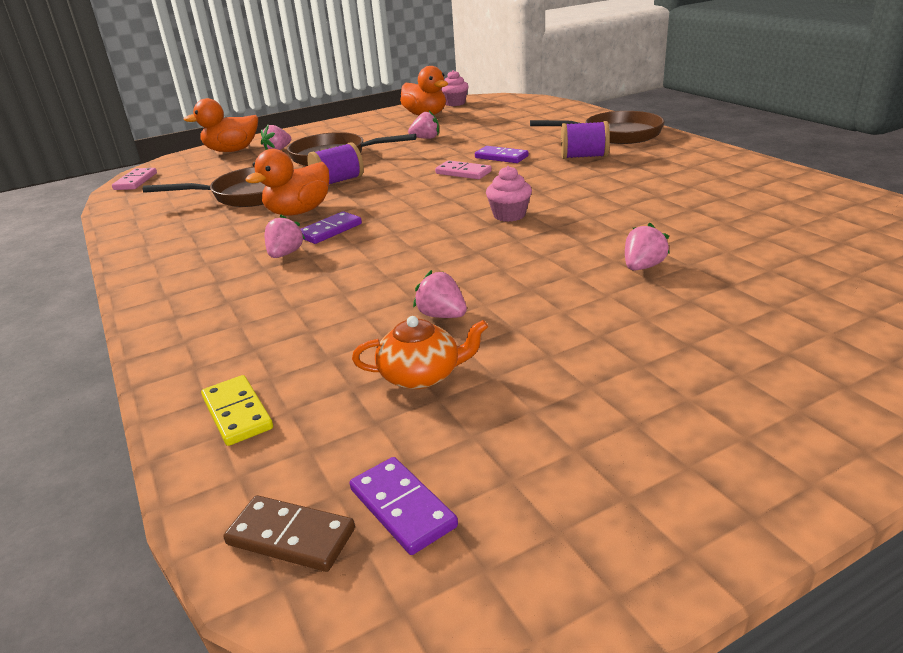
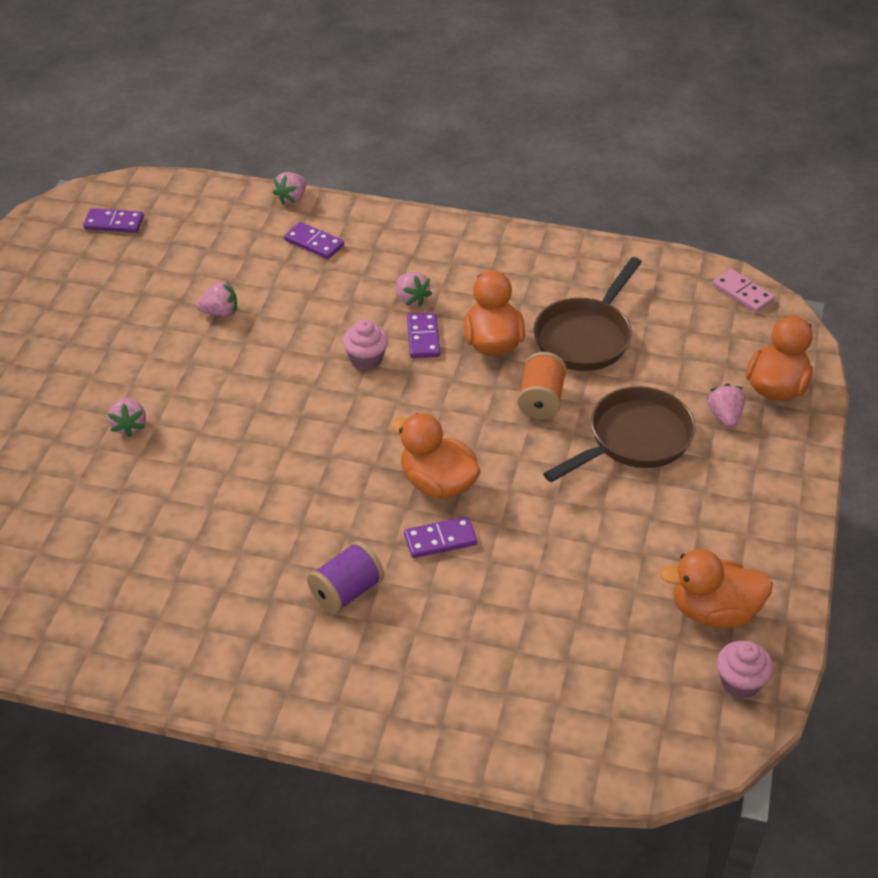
camera: 130 degrees right, 15 degrees up
(237, 413) = (244, 211): yellow domino -> none
(253, 334) = (314, 243): none -> purple domino
(291, 537) = (144, 194): brown domino -> none
(338, 181) = (541, 400): purple spool -> orange spool
(421, 375) = (181, 273): orange teapot -> none
(426, 138) = (598, 539): pink strawberry -> pink strawberry (292, 198)
(463, 173) = (437, 483): pink domino -> orange duck
(509, 215) = (300, 436): pink cupcake -> pink cupcake (366, 359)
(616, 135) = (367, 681): brown pan -> none

